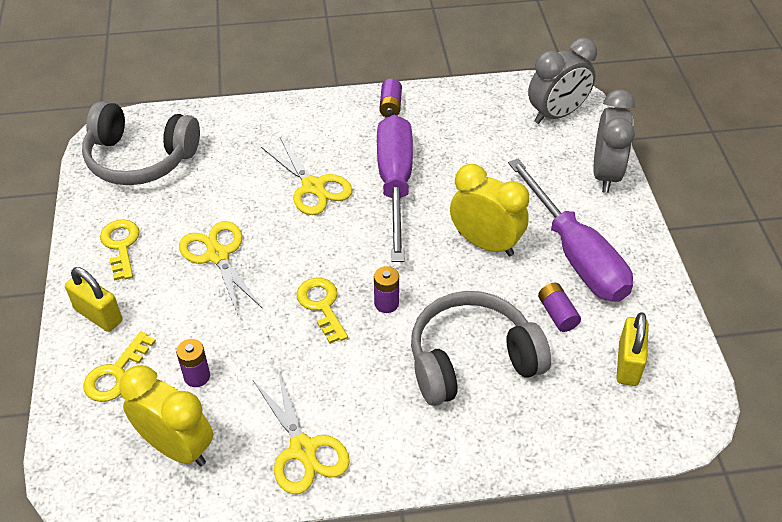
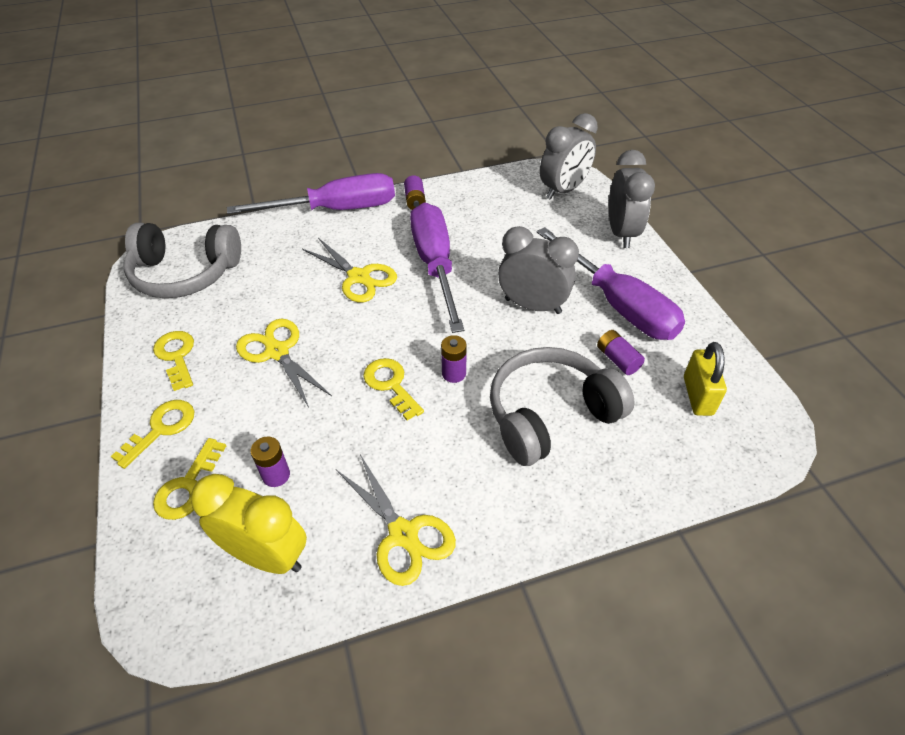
camera: 10 degrees left, 0 degrees up
(98, 315) = (161, 428): yellow padlock -> yellow key
(304, 106) = (335, 210): none -> purple screwdriver
(485, 243) = (532, 306): yellow clock -> grey clock

